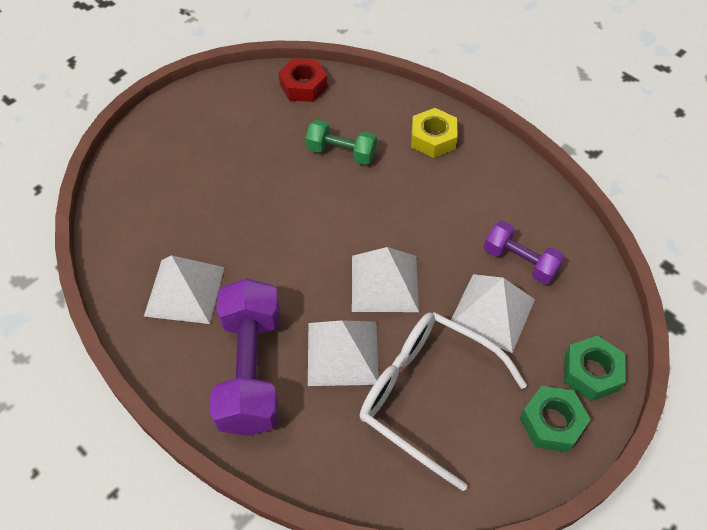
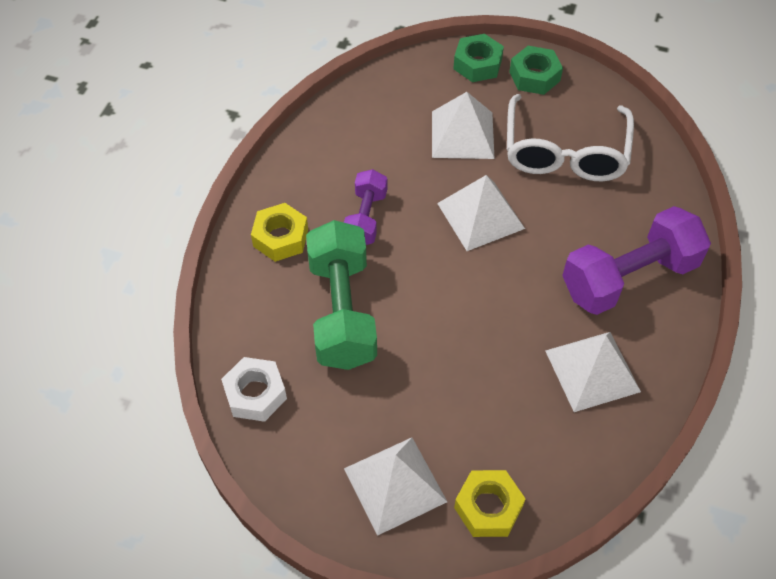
camera: 115 degrees left, 0 degrees up
(134, 176) = (488, 507): none -> yellow nut
(303, 86) = (255, 394): red nut -> white nut
(341, 152) = (342, 311): green dumbbell -> green dumbbell, size x1.76
(342, 353) = (568, 219): white pyramid -> white pyramid (395, 485)
(519, 261) = (399, 130): purple dumbbell -> purple dumbbell (366, 218)

